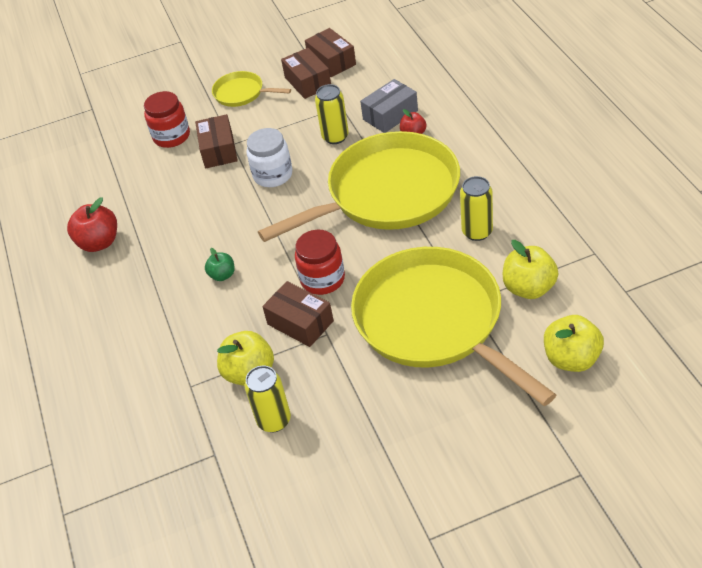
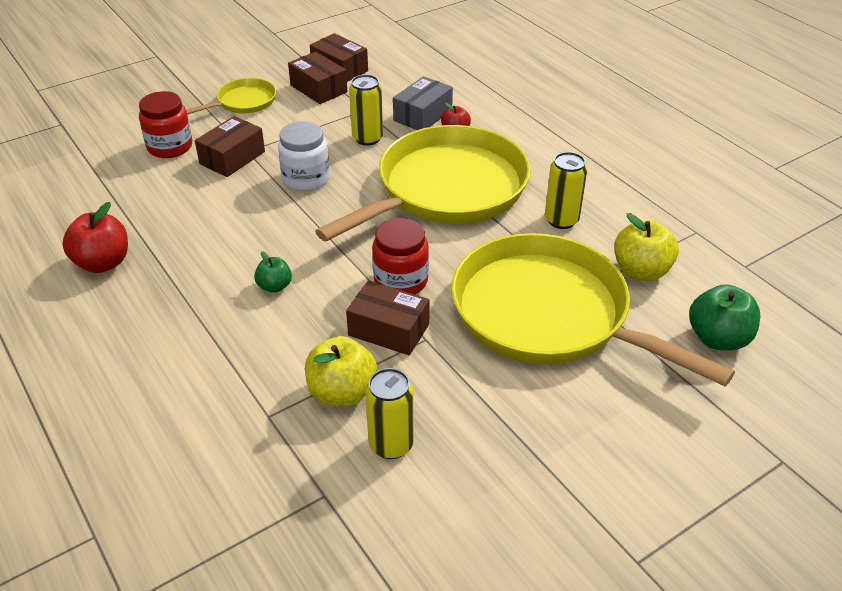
camera: 20 degrees left, 5 degrees down
(218, 150) = (232, 158): brown box -> brown box turned 60 degrees clockwise
(241, 93) = (244, 102): yellow pan -> yellow pan turned 135 degrees clockwise
(571, 359) = (718, 338): yellow apple -> green apple

